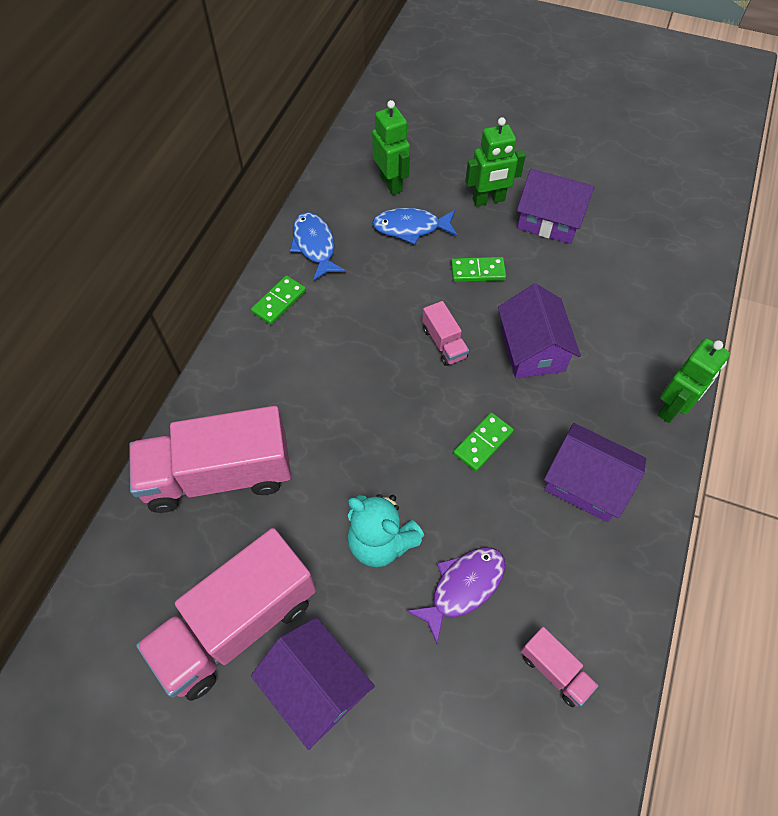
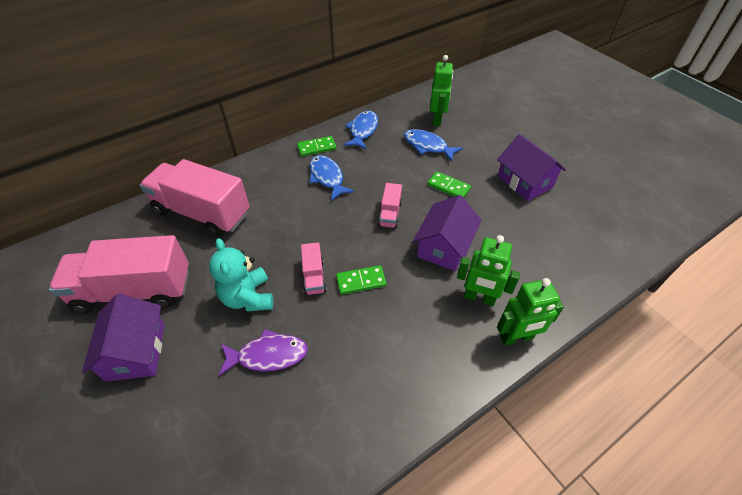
camera: 35 degrees right, 10 degrees down
(331, 336) = (327, 177): none -> blue fish
(488, 200) = (492, 153): green robot -> green robot (479, 298)
(554, 670) = (274, 448): pink truck -> pink truck (314, 277)
(586, 483) = (407, 346): purple house -> none

